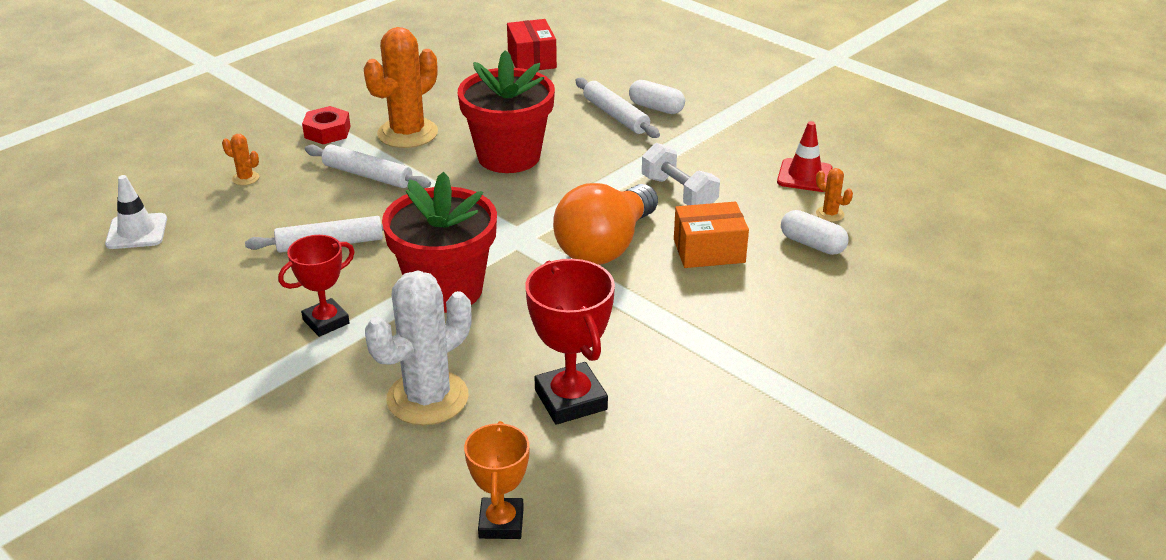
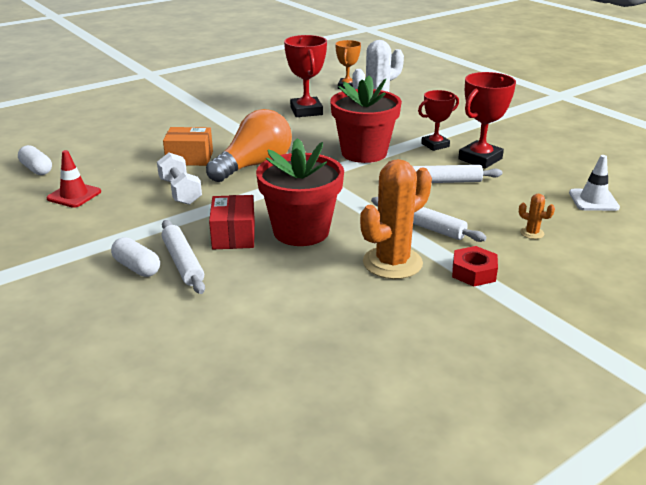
camera: 170 degrees left, 5 degrees down
(260, 295) = (480, 159): none -> red trophy
(532, 59) = (234, 354): red box -> red box (233, 235)
(812, 244) = (121, 156): white capsule -> white capsule (36, 169)
(830, 214) = (88, 170): orange cactus -> none

